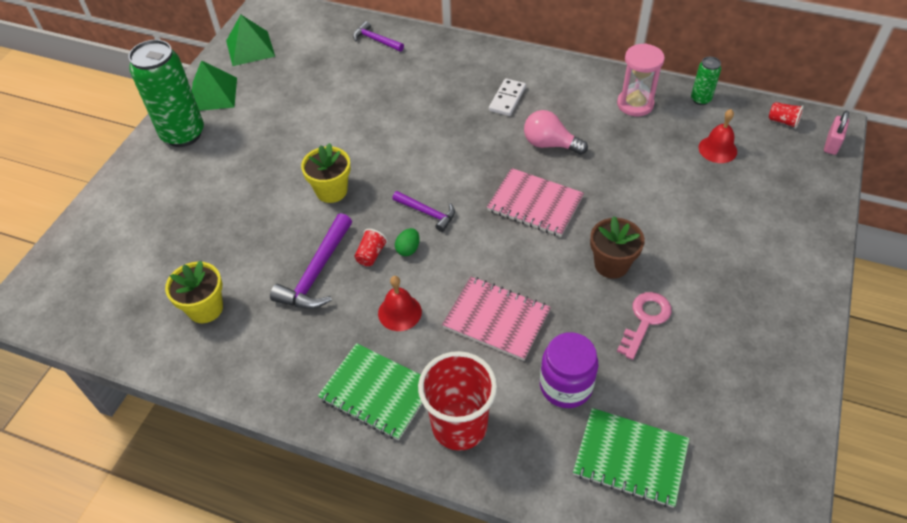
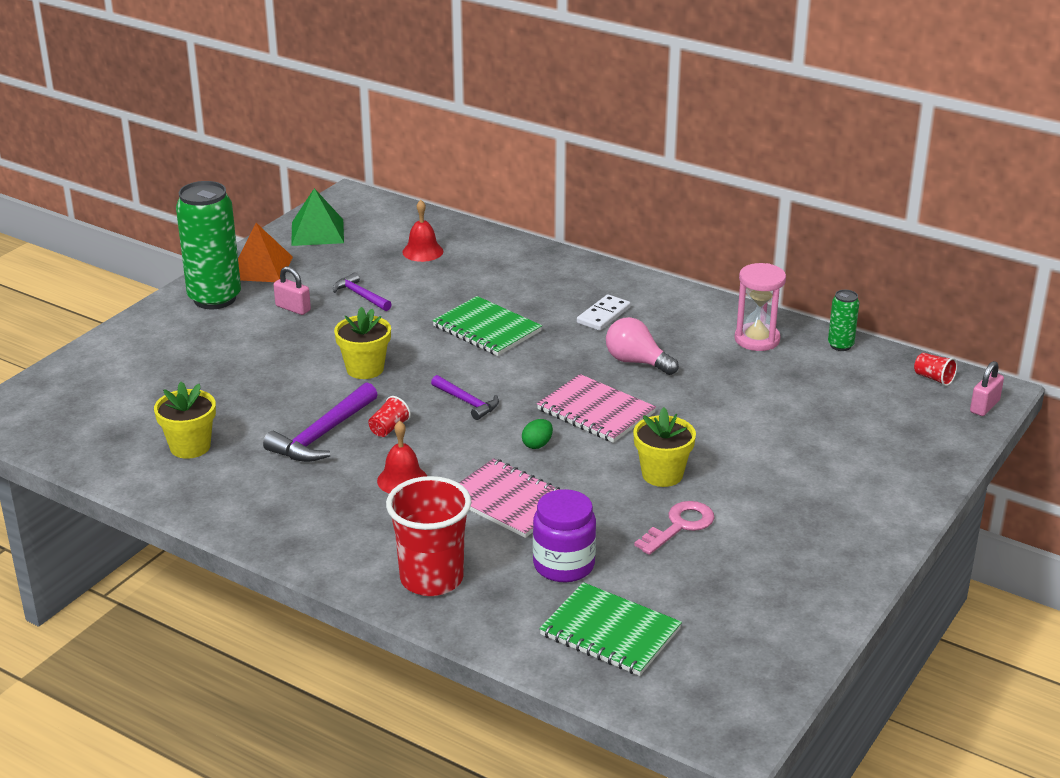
camera: 10 degrees right, 20 degrees down
(213, 94) = (260, 268): green pyramid -> orange pyramid
(252, 134) = (293, 308): none -> pink padlock
(376, 40) = (468, 243): purple hammer -> purple hammer (361, 296)
(377, 392) = (352, 539): green notebook -> green notebook (487, 329)
(408, 249) = (433, 429): green egg -> green egg (537, 444)
(611, 264) = (662, 474): brown flower pot -> yellow flower pot
(717, 149) = (839, 393): red bell -> red bell (422, 251)

